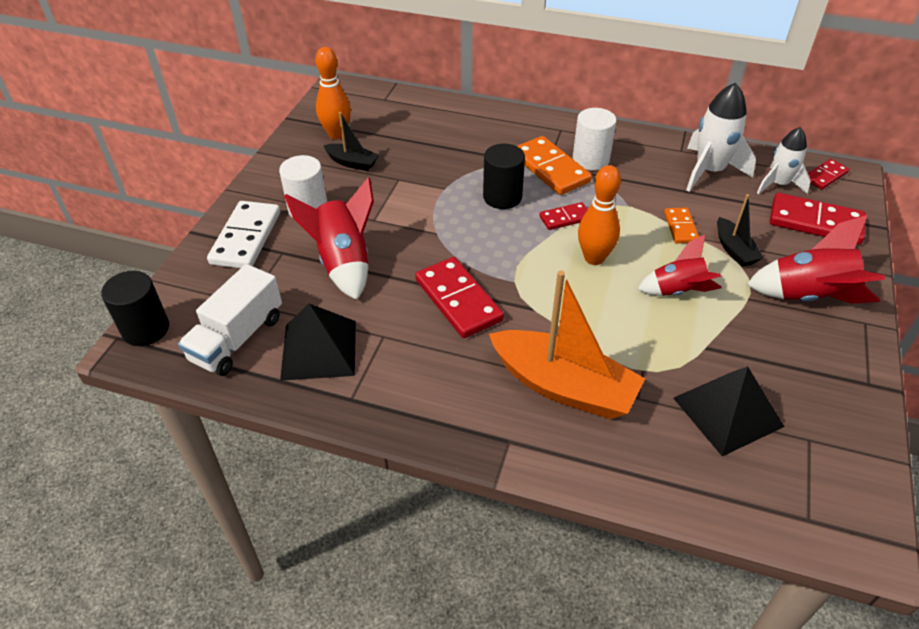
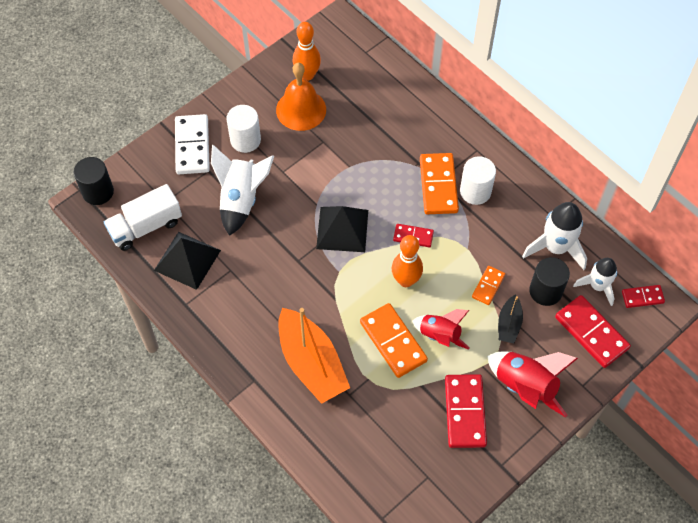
camera: 30 degrees right, 15 degrees up
(246, 238) = (192, 146): white domino -> white domino turned 45 degrees counterclockwise
(343, 263) = (241, 200): red rocket -> white rocket
(352, 163) = (301, 109): black boat -> orange bell
(458, 300) = (293, 267): red domino -> red domino (465, 412)
(502, 197) = (383, 195): black cylinder -> black cylinder (545, 291)
(635, 320) = (393, 342): none -> orange domino
(727, 411) = (395, 433): black pyramid -> black pyramid (342, 229)

